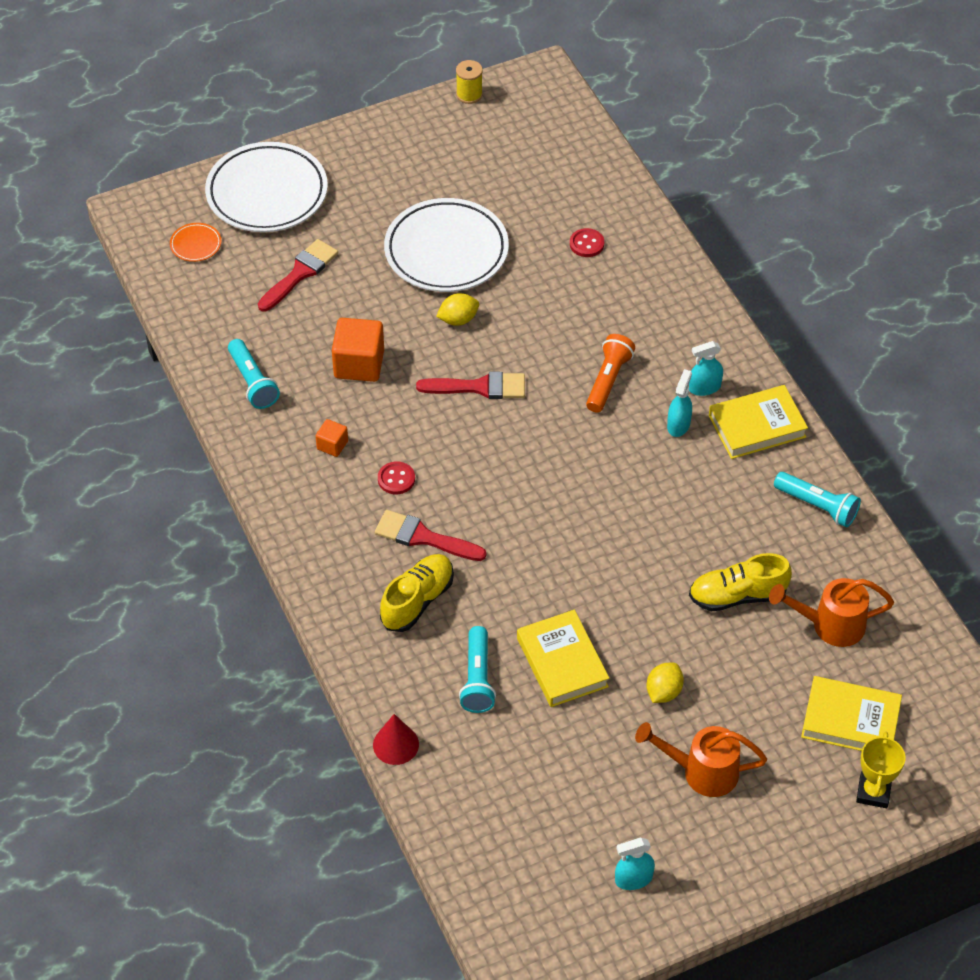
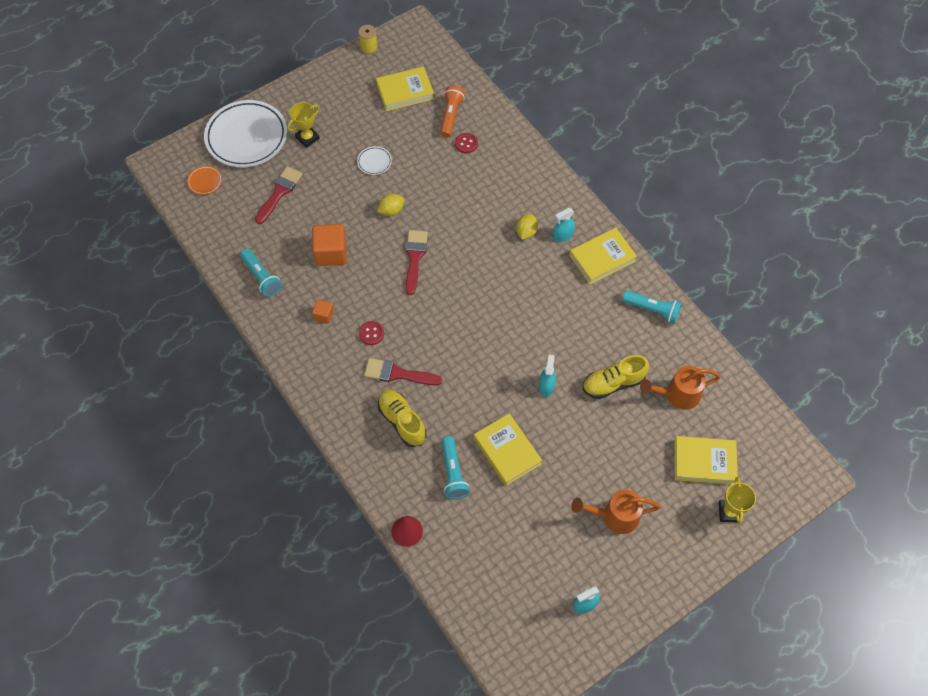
camera: 10 degrees left, 10 degrees up
(355, 205) = (307, 138): none -> yellow trophy
(417, 601) = (402, 421): yellow shoe -> yellow shoe turned 60 degrees counterclockwise
(446, 251) = (374, 162): white plate -> white plate, size x0.42
(479, 387) = (414, 258): red brush -> red brush turned 75 degrees counterclockwise
(510, 161) = (405, 92): none -> yellow book
(608, 380) = (499, 240): orange flashlight -> orange flashlight (451, 116)
(663, 692) = (578, 461): yellow lemon -> yellow lemon (526, 232)
(678, 425) = (551, 265): turquoise spray bottle -> turquoise spray bottle (546, 386)

